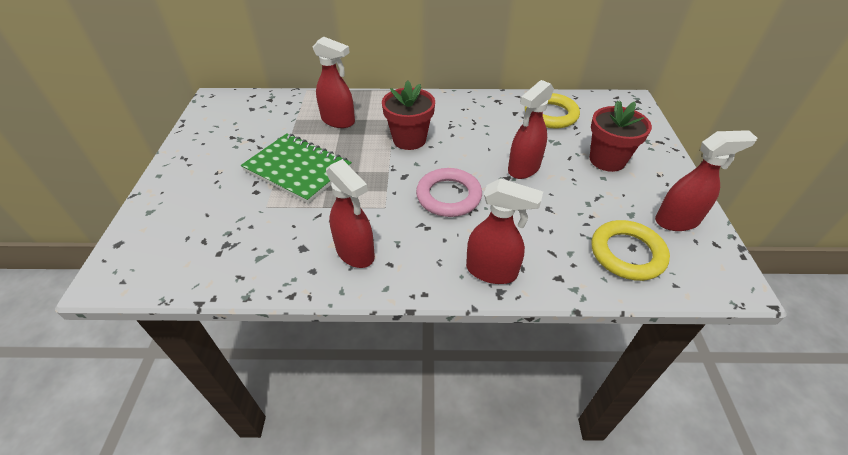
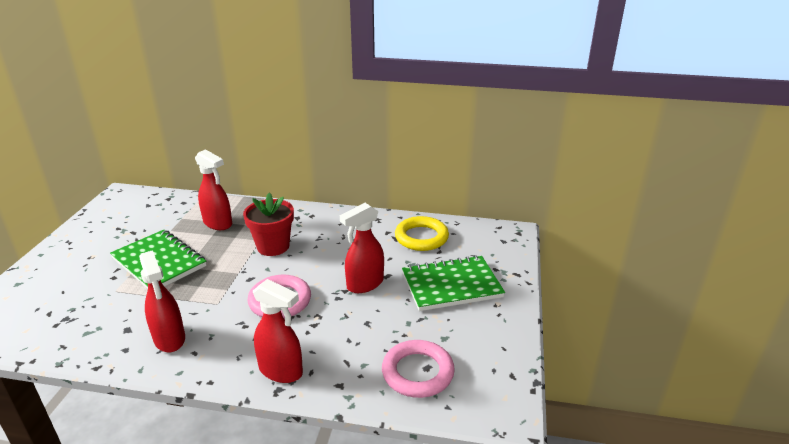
camera: 10 degrees right, 15 degrees down
(607, 160) = (451, 285): red flower pot -> green notebook
(627, 253) = (417, 372): yellow ring -> pink ring
(677, 221) = (486, 349): red spray bottle -> none

